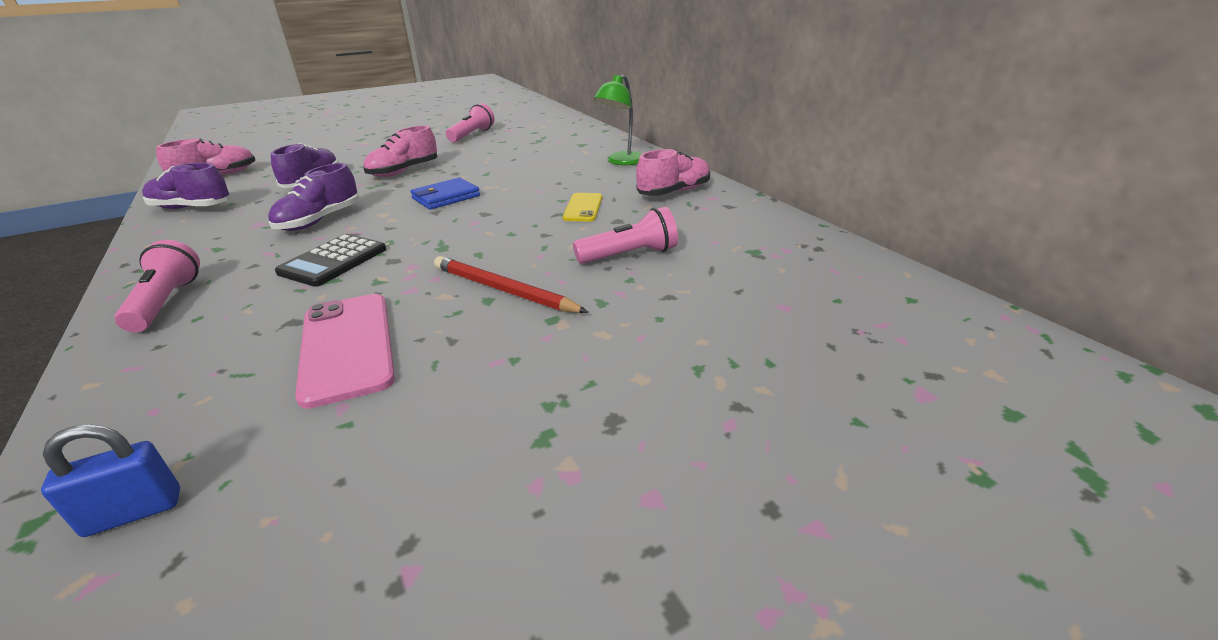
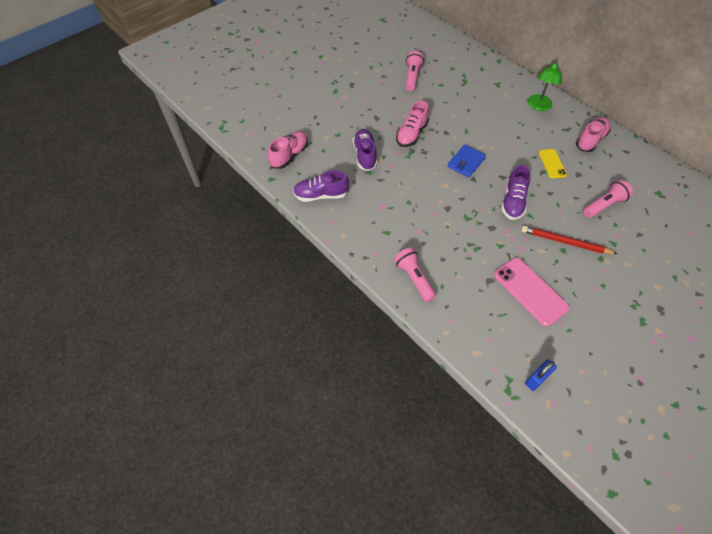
camera: 15 degrees left, 25 degrees up
(320, 220) = (415, 197): purple shoe -> purple shoe (513, 202)
(333, 261) = (462, 233): black calculator -> none

